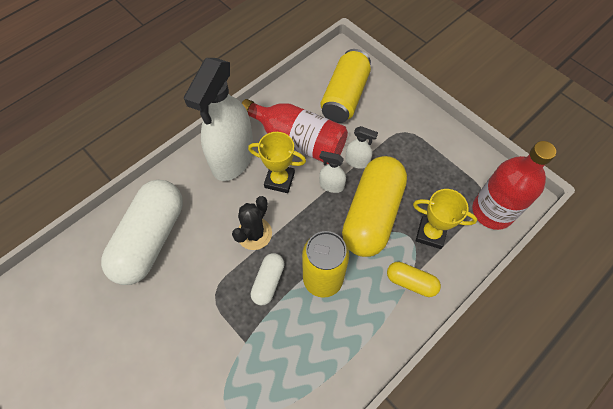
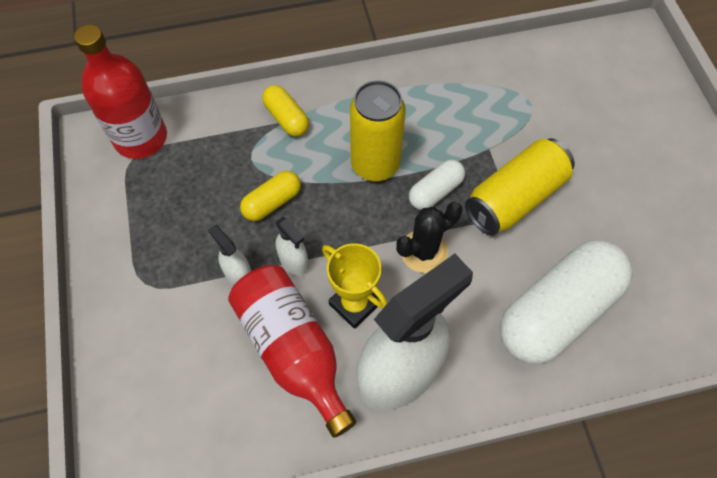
camera: 150 degrees left, 0 degrees up
(345, 96) = (177, 387): yellow can -> yellow can (515, 198)
(372, 214) = (272, 202): yellow capsule -> yellow capsule, size x0.47
(430, 234) = (226, 150): yellow trophy -> none

